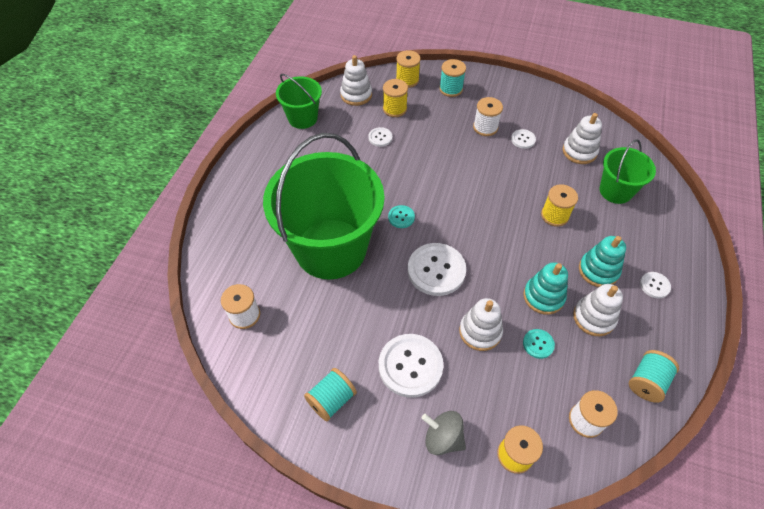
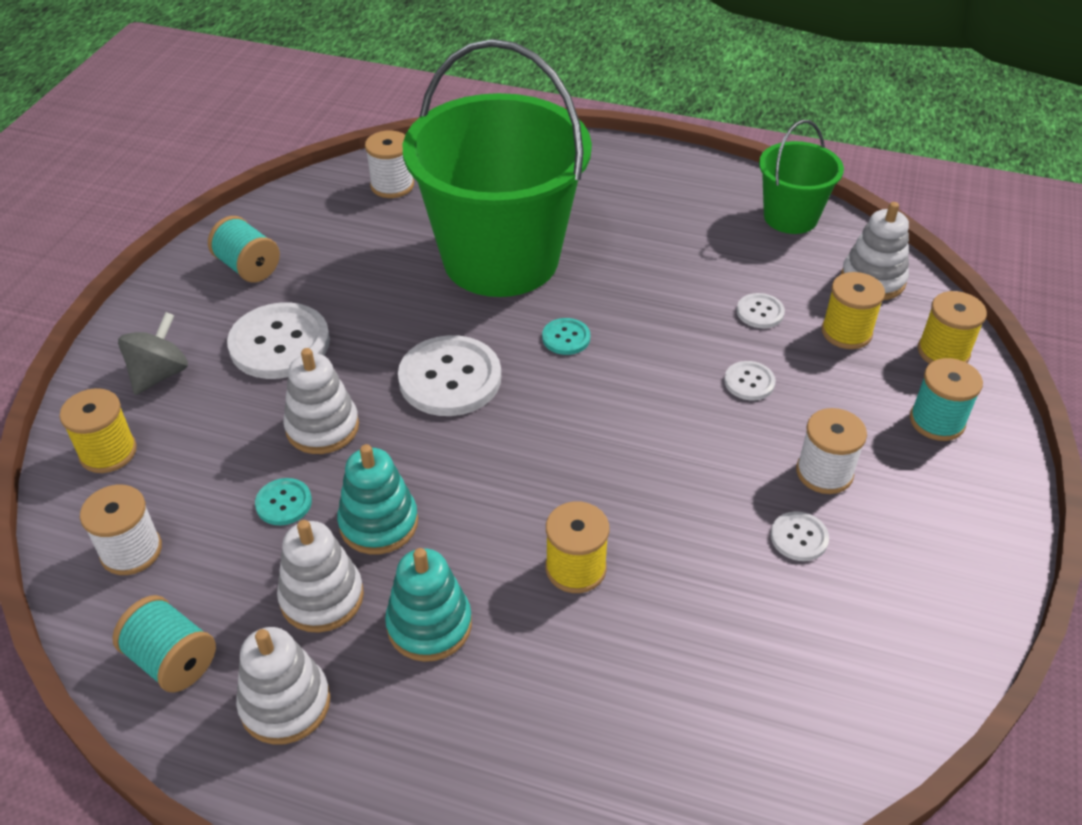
camera: 90 degrees right, 10 degrees down
(579, 151) = (778, 648): white stacking toy -> white stacking toy (285, 703)
(615, 191) = (655, 704): green bucket -> none
(654, 285) = (381, 727): white button -> white button (749, 382)

